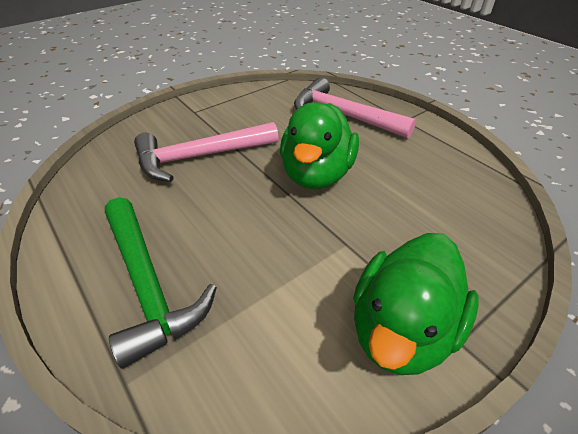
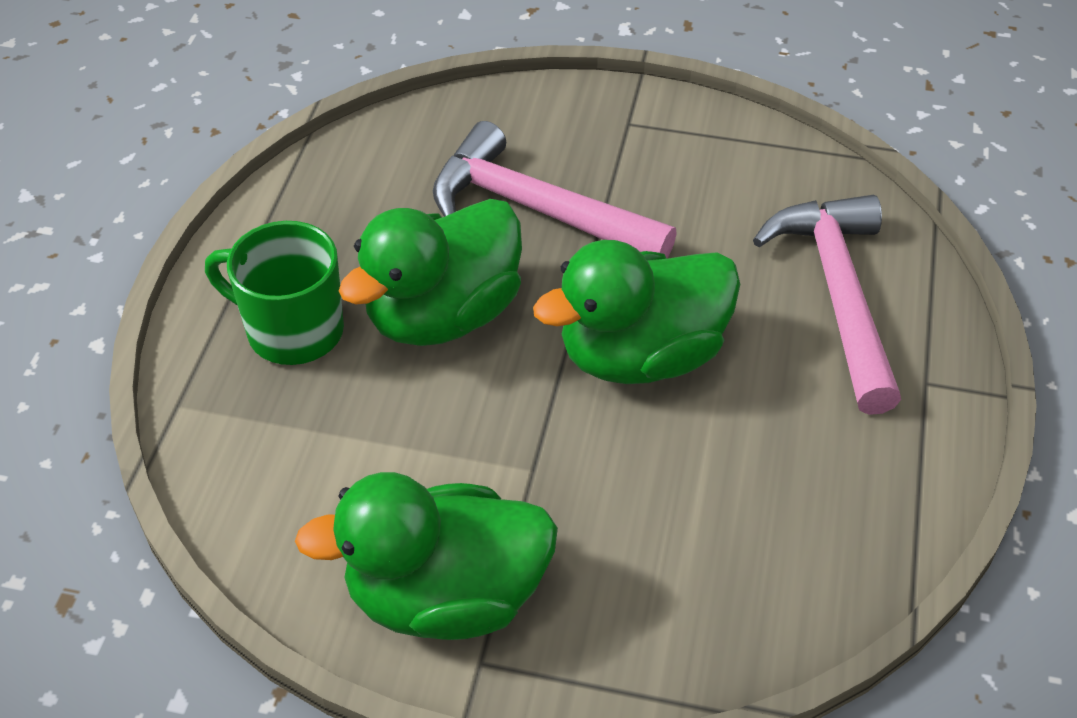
camera: 50 degrees right, 5 degrees up
(148, 284) = (292, 330): green hammer -> green mug
(217, 219) = (443, 315): none -> green duck

